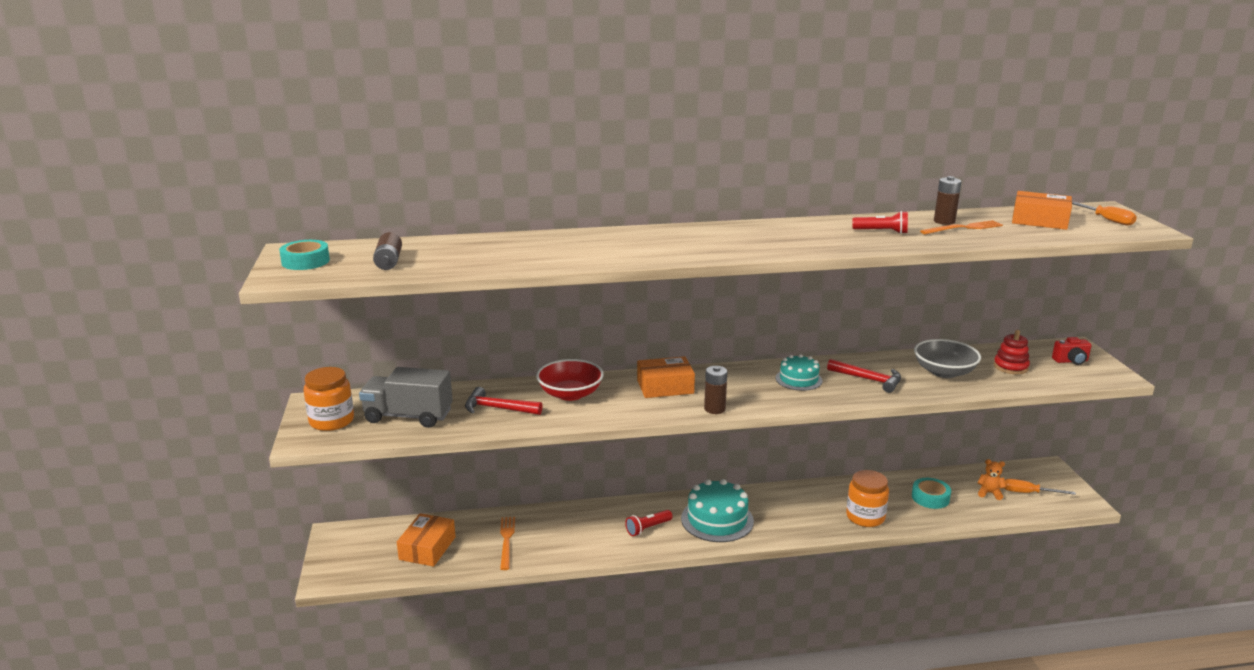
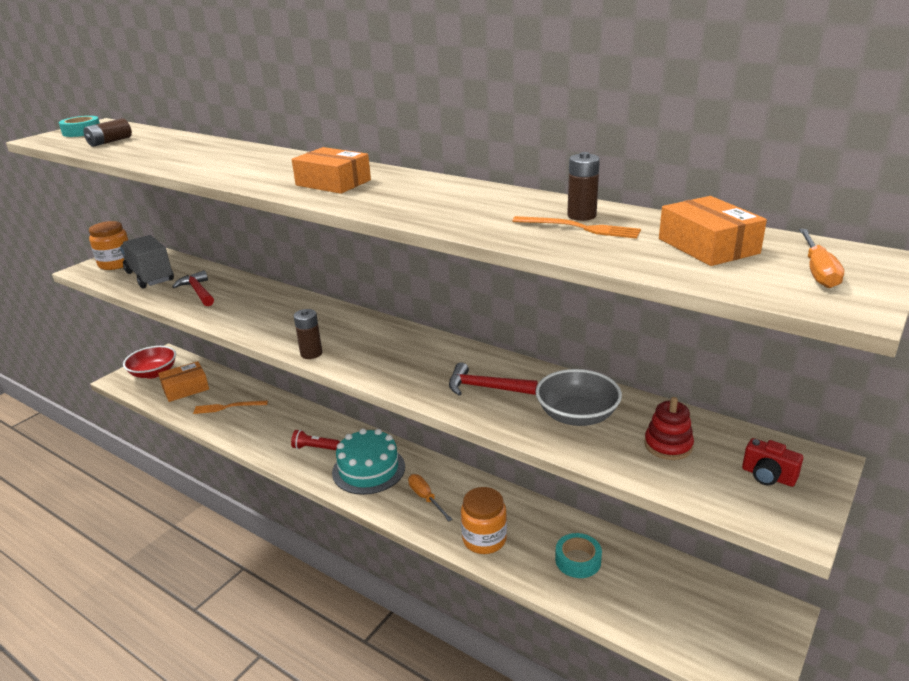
camera: 45 degrees right, 5 degrees up
(506, 540) = (228, 407): orange fork -> orange fork turned 135 degrees counterclockwise
(570, 394) = (255, 299): red bowl -> red bowl (154, 373)
(665, 387) = (320, 320): orange box -> orange box (333, 183)
(798, 379) = (426, 359): turquoise cake -> none
(869, 380) = (485, 387): red hammer -> red hammer turned 120 degrees clockwise
(882, 232) = (480, 208): red flashlight -> none
(989, 493) = (651, 595): orange teddy bear -> none
(1028, 493) = (699, 623): orange screwdriver -> orange screwdriver (426, 498)

